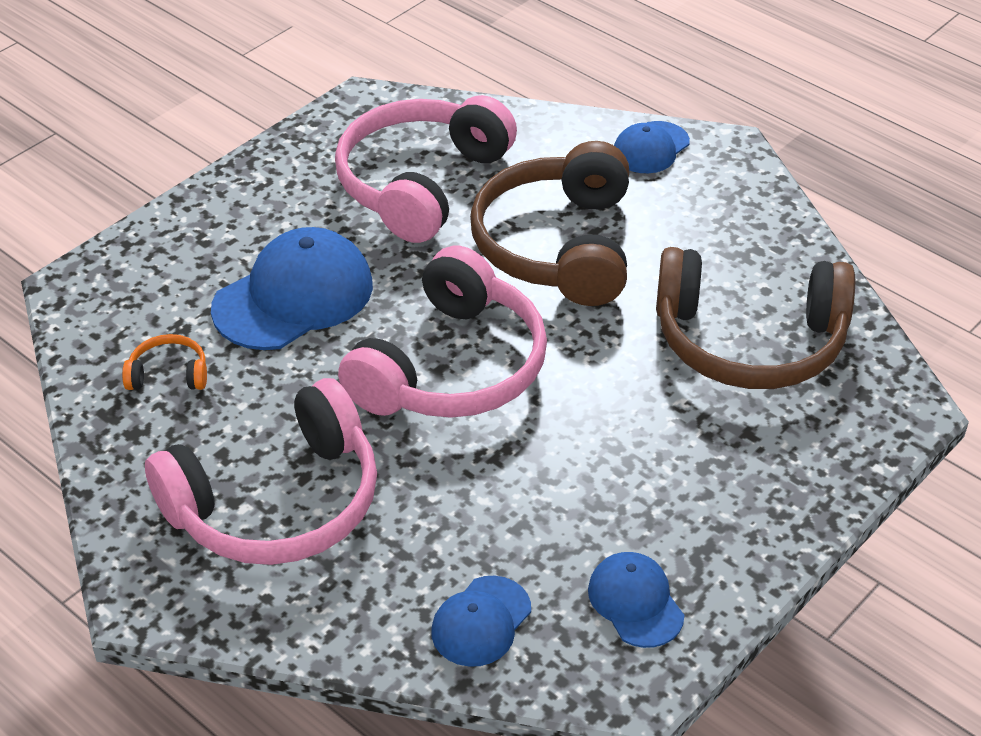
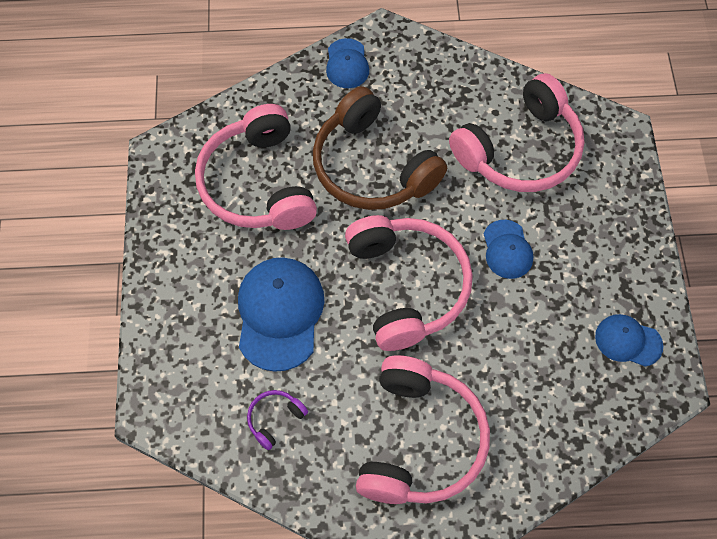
camera: 45 degrees left, 20 degrees up
(168, 374) = (274, 419): orange headphones -> purple headphones
(481, 621) = (580, 414): blue cap -> blue cap (507, 249)
(749, 341) = (520, 150): brown headphones -> pink headphones

